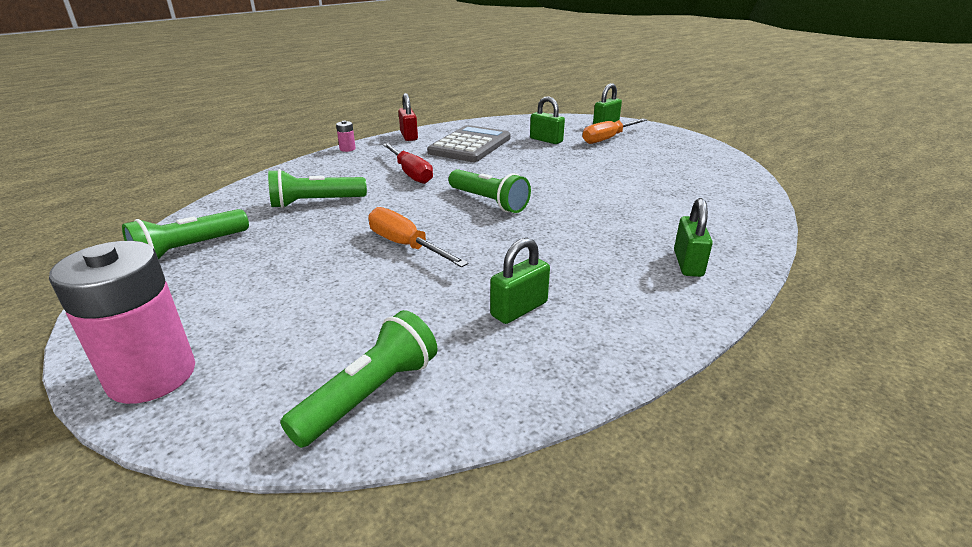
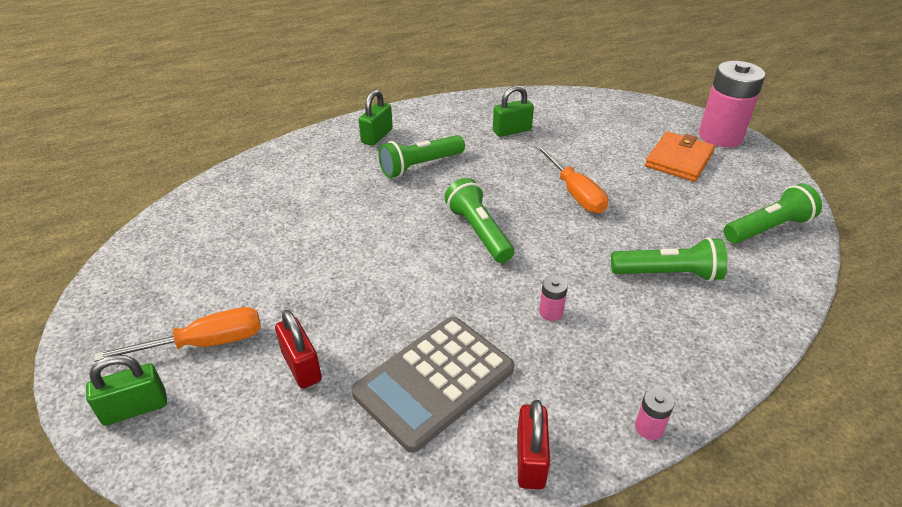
camera: 160 degrees left, 10 degrees up
(256, 312) = (679, 160): none -> orange wallet
(369, 394) = (604, 109): green flashlight -> green flashlight (420, 166)
(410, 173) = (551, 312): red screwdriver -> pink battery
(546, 140) = (301, 366): green padlock -> red padlock

